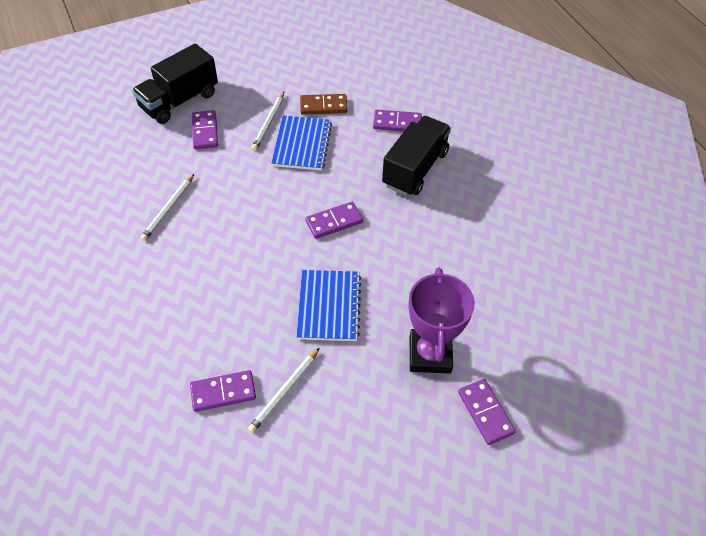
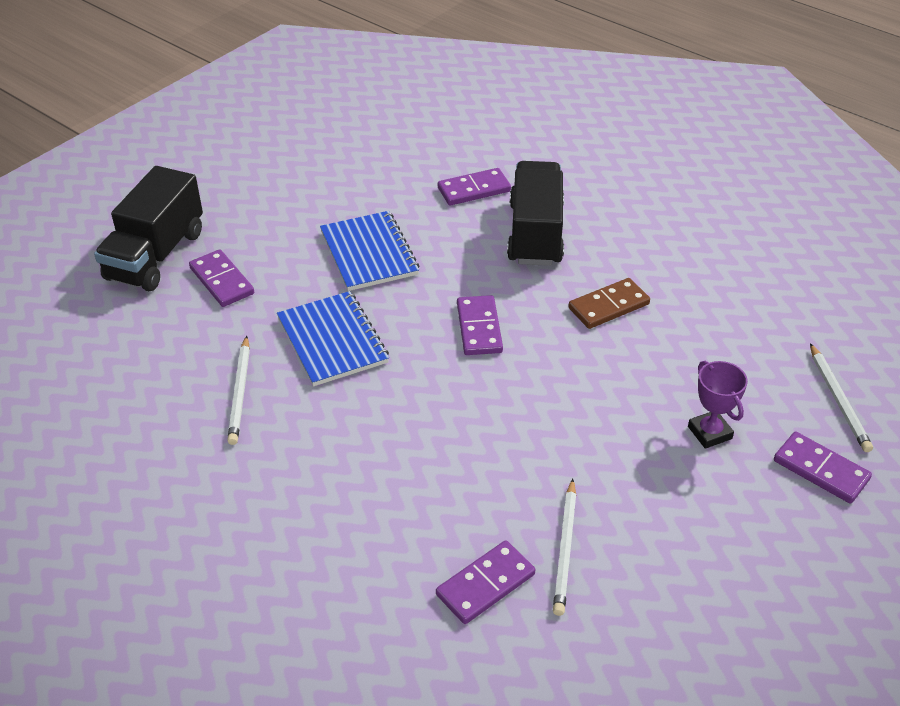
camera: 25 degrees left, 10 degrees down
(269, 123) = (304, 242): white pencil -> white pencil (838, 400)
(323, 106) = (364, 200): brown domino -> brown domino (608, 306)
(328, 306) = (546, 428): blue notebook -> blue notebook (332, 340)
(334, 222) = (479, 328): purple domino -> purple domino turned 45 degrees counterclockwise
(430, 354) = (709, 432): purple trophy -> purple trophy, size x0.56

